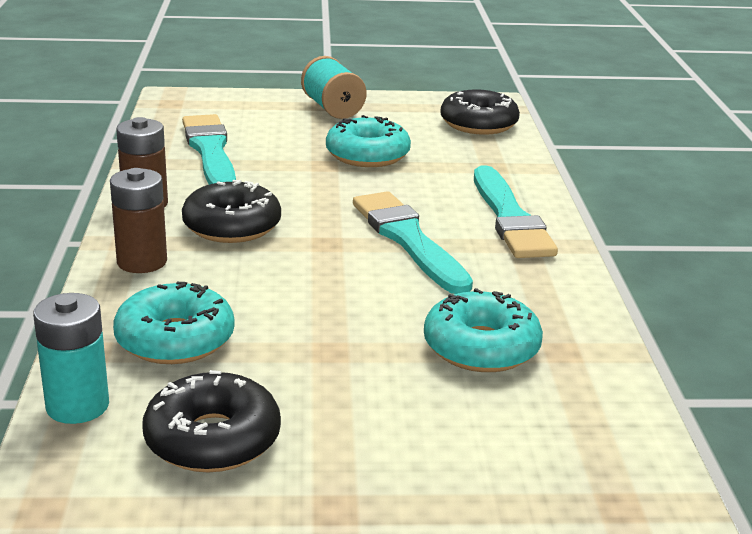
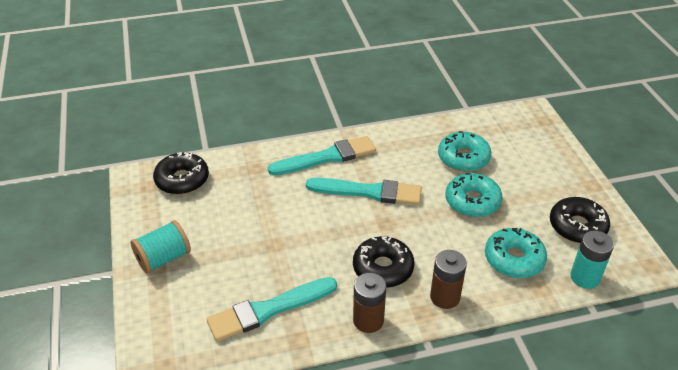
camera: 100 degrees left, 15 degrees up
(367, 155) = (252, 225): turquoise donut -> turquoise donut (472, 201)
(408, 240) = (369, 192): turquoise brush -> turquoise brush turned 135 degrees counterclockwise

